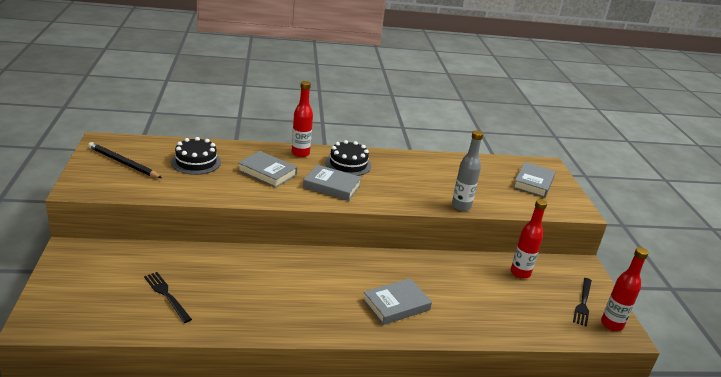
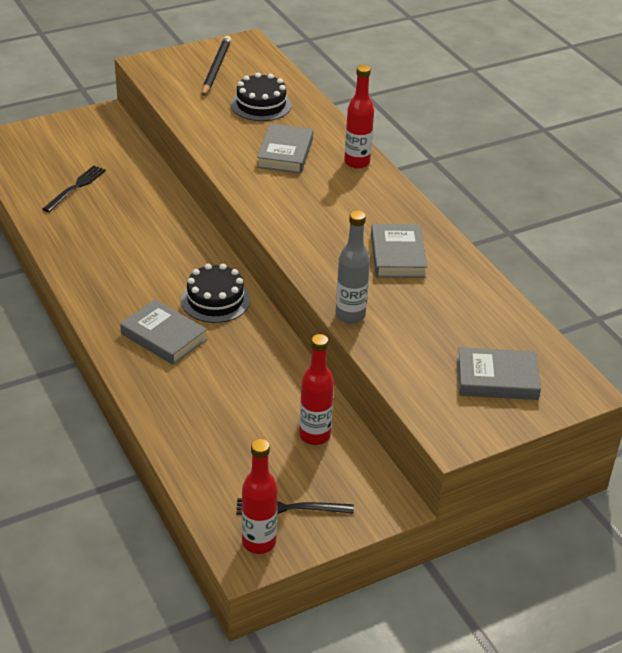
camera: 70 degrees right, 10 degrees up
(332, 186) = (299, 204): grey book -> grey book (397, 255)
(348, 164) = (368, 203): black cake -> black cake (215, 300)

